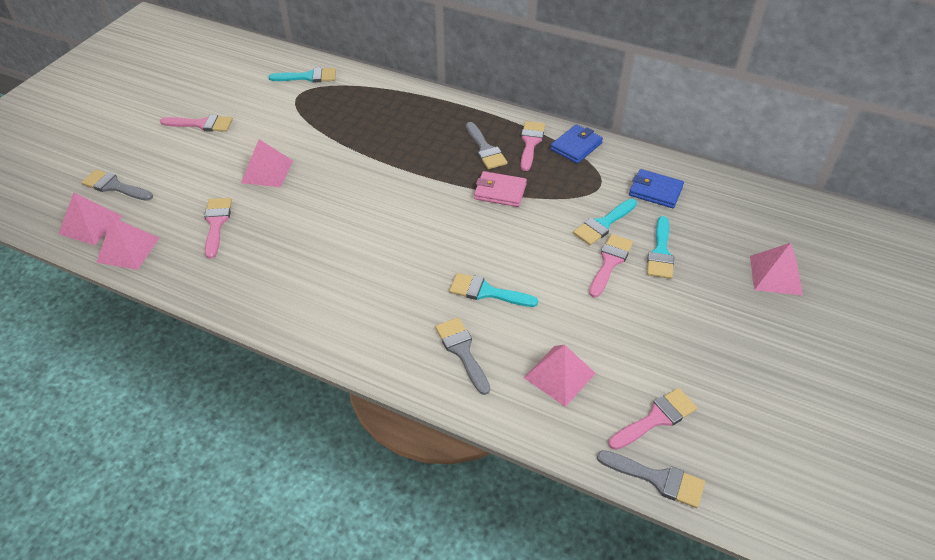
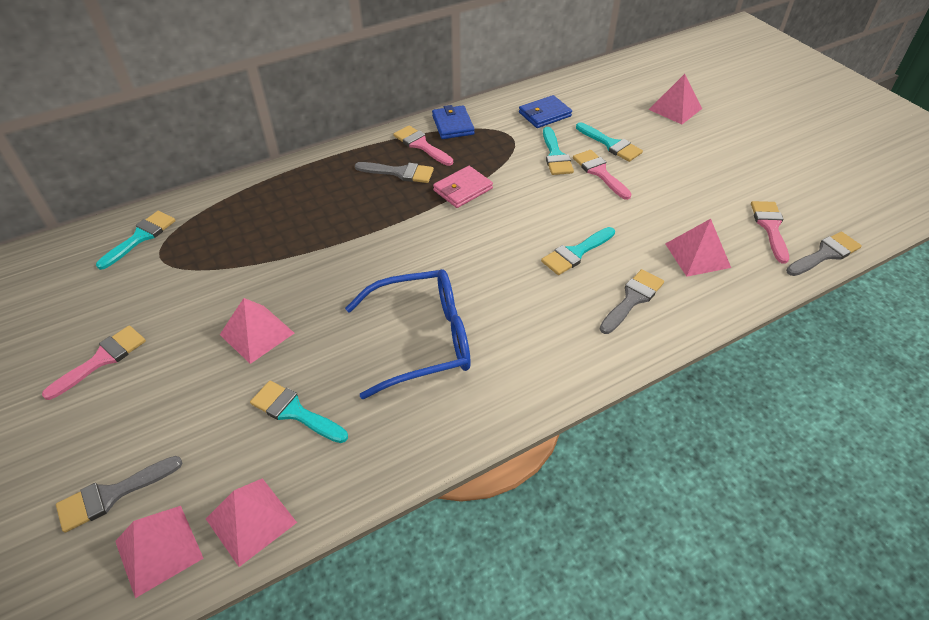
camera: 55 degrees left, 0 degrees up
(216, 223) = (294, 412): pink brush -> turquoise brush
(321, 250) = (422, 340): none -> blue glasses
(462, 351) = (632, 299): grey brush -> grey brush turned 120 degrees clockwise

